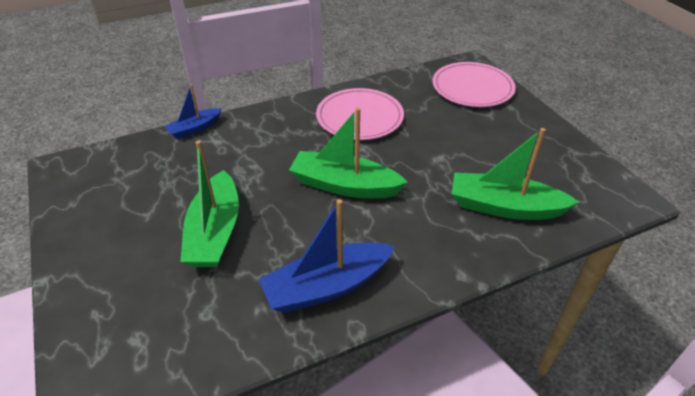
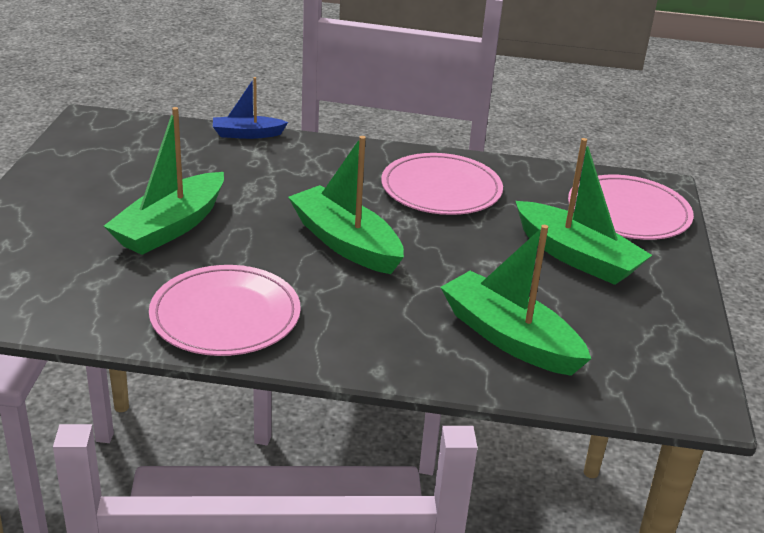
camera: 30 degrees right, 10 degrees down
(326, 287) = (225, 315): blue boat -> pink plate
(478, 130) = (577, 257): none -> green boat

